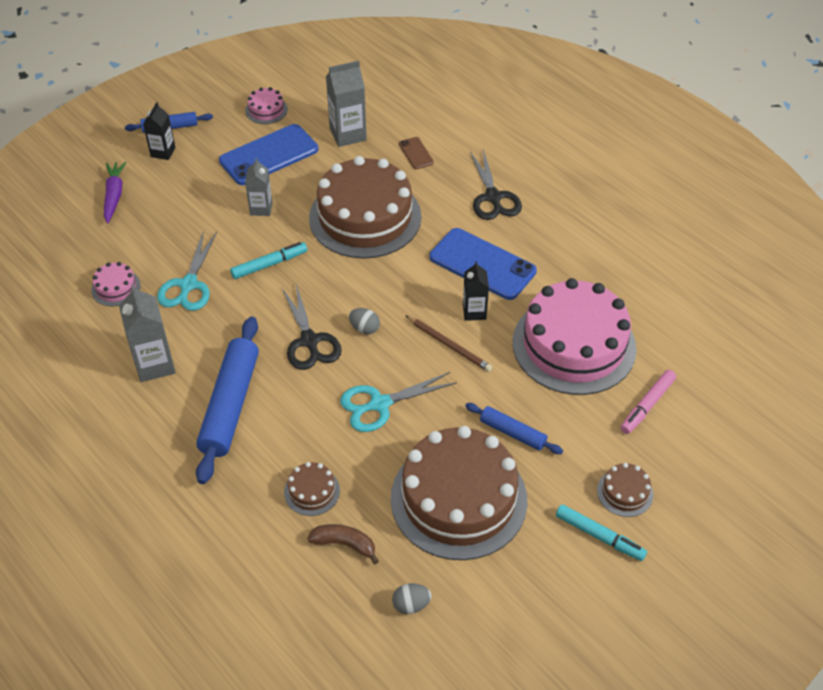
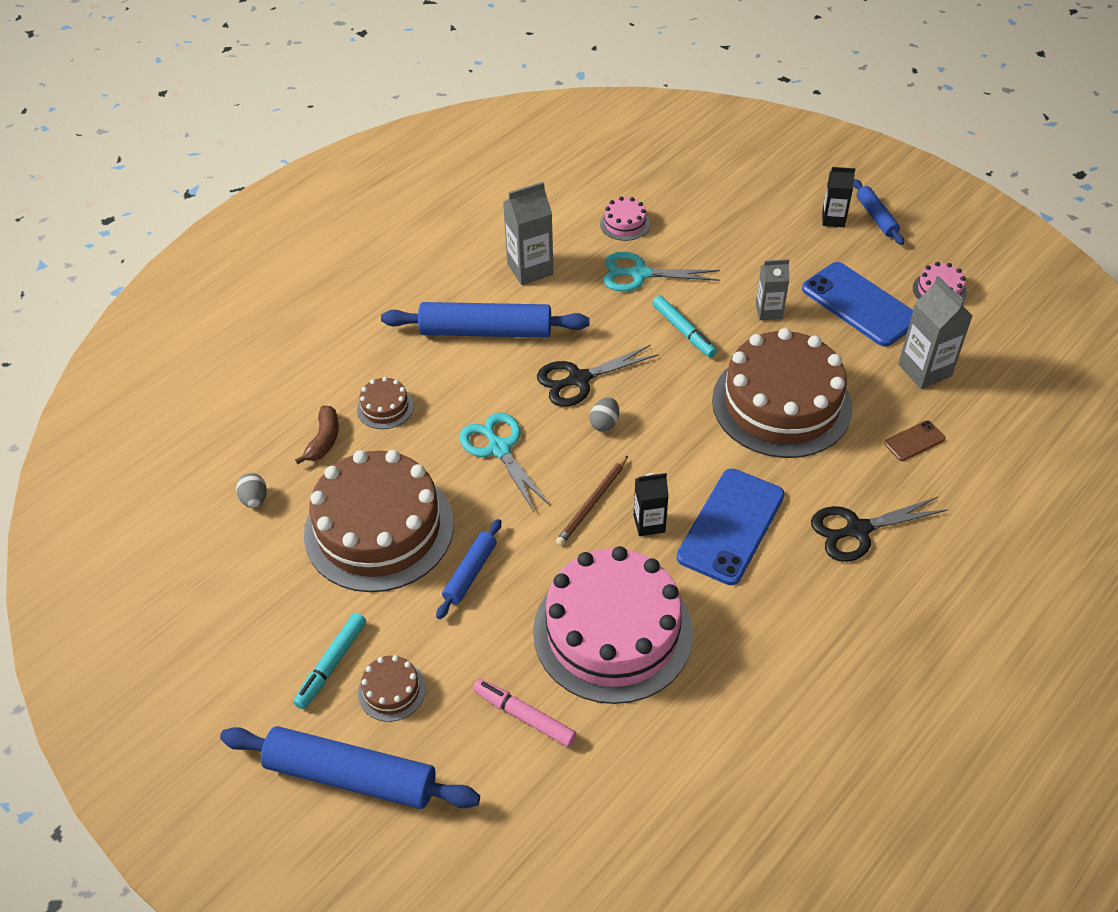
camera: 85 degrees right, 0 degrees up
(114, 196) = (753, 197): purple carrot -> none
(702, 522) = (351, 776): none -> blue rolling pin

